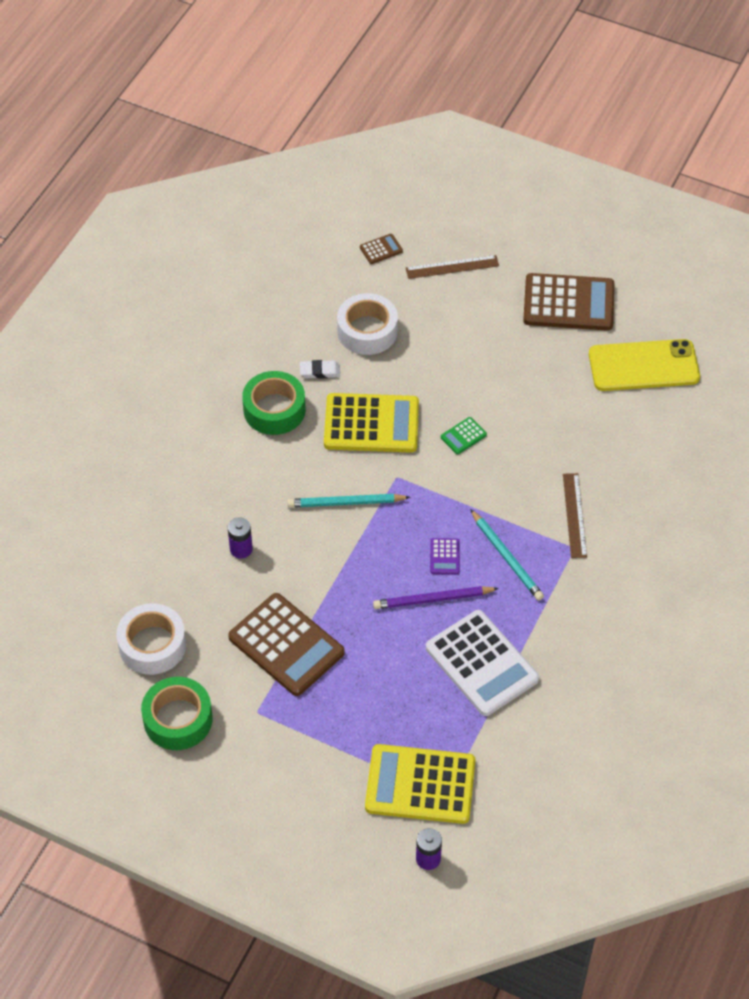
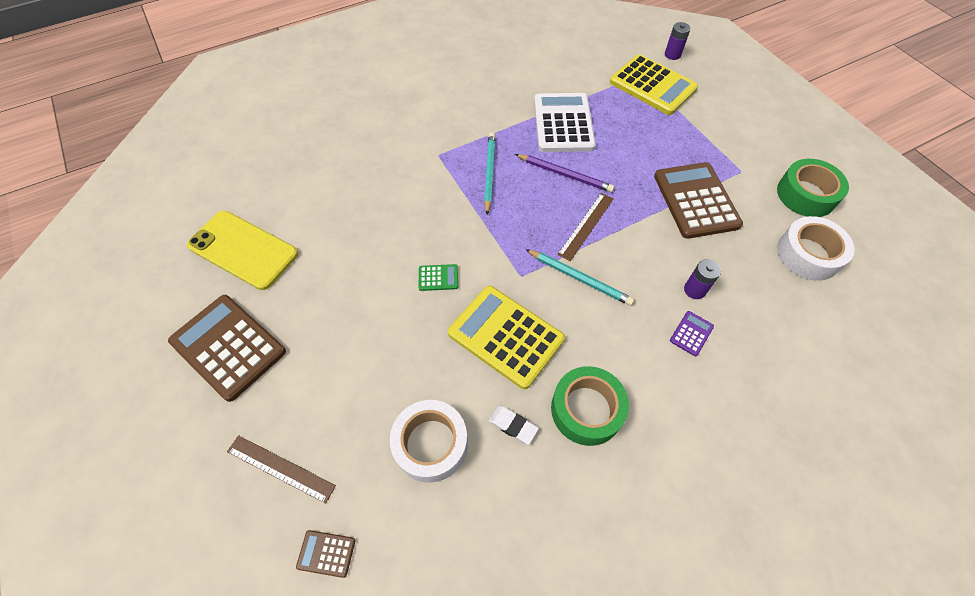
camera: 145 degrees left, 5 degrees up
(444, 556) = (533, 197): purple calculator -> purple calculator (691, 333)
(574, 515) = (416, 174): brown ruler -> brown ruler (586, 226)

